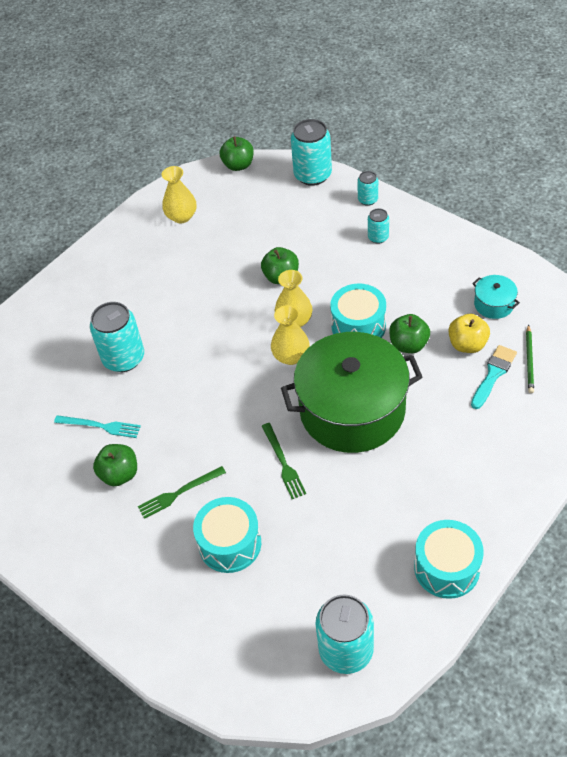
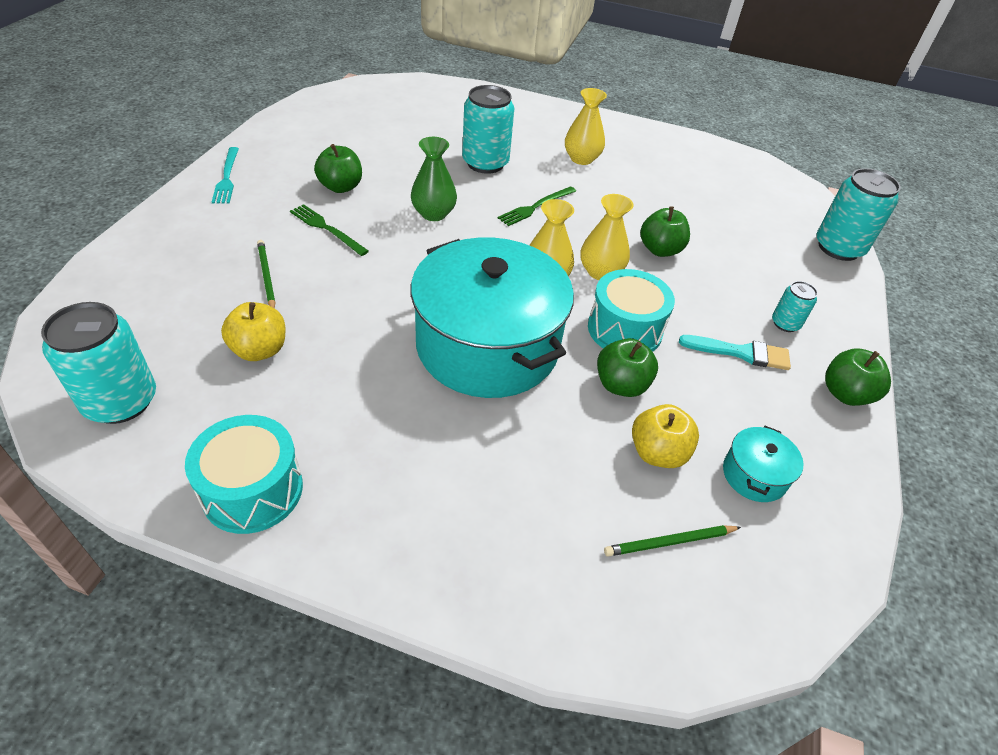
camera: 60 degrees right, 5 degrees down
(100, 426) = (396, 165): turquoise fork -> turquoise fork (227, 177)
(181, 216) = (694, 164): yellow vase -> yellow vase (581, 159)
(185, 411) = (433, 213): none -> green vase
(230, 544) = (266, 276): turquoise drum -> green pencil
(238, 165) = (800, 189): green apple -> green apple (845, 394)
(283, 463) = (387, 299): green fork -> green fork (535, 207)
(316, 555) = (259, 350): none -> yellow apple
(352, 410) = (487, 346): green pot -> turquoise pot
(368, 200) = (841, 303): turquoise can -> none
(493, 374) = (618, 495): turquoise brush -> turquoise brush (741, 353)

